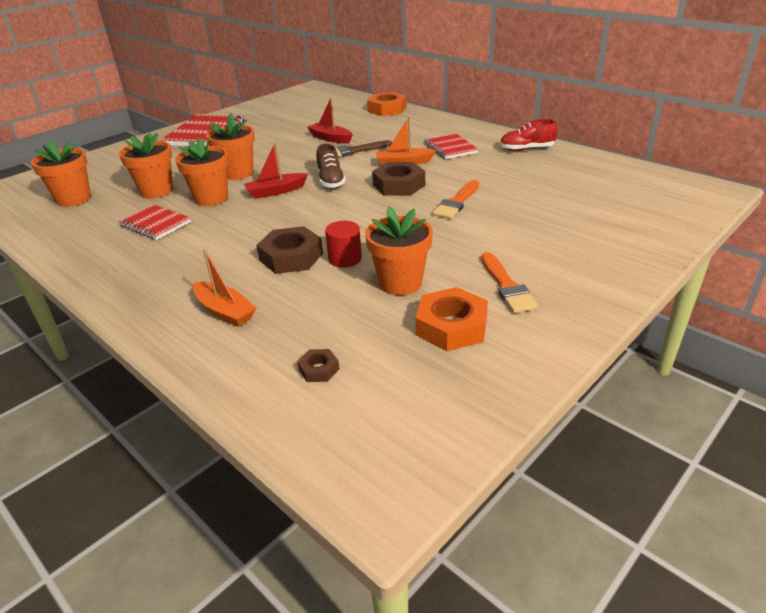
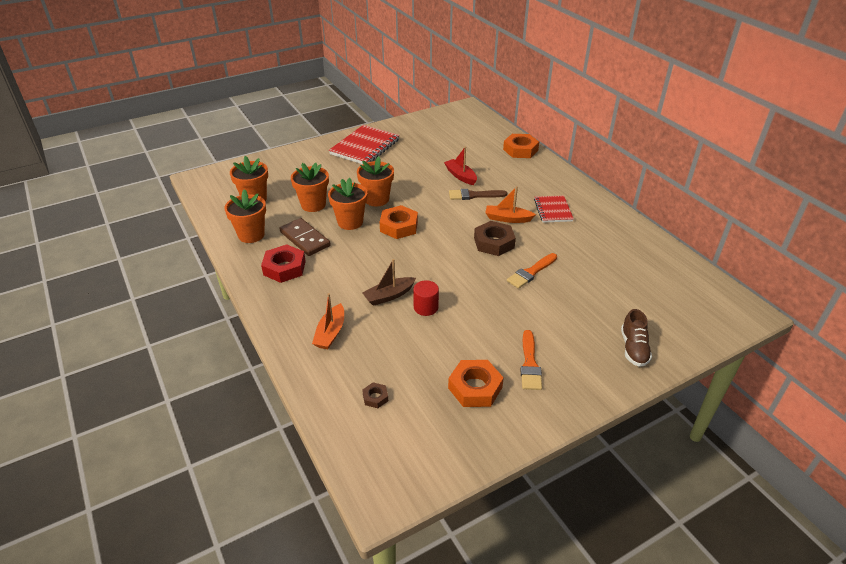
camera: 15 degrees right, 5 degrees up
(135, 257) = (284, 268): none -> red nut
(155, 224) = (305, 239): red notebook -> brown domino
(225, 311) = (330, 333): orange boat -> orange boat turned 45 degrees clockwise
(276, 191) = (399, 226): red boat -> orange nut
(291, 257) = (389, 296): brown nut -> brown boat
(331, 181) = (443, 225): brown shoe -> brown shoe (633, 348)
(400, 283) = (456, 340): orange flower pot -> orange flower pot (251, 235)
(526, 149) = (616, 227): red shoe -> none

